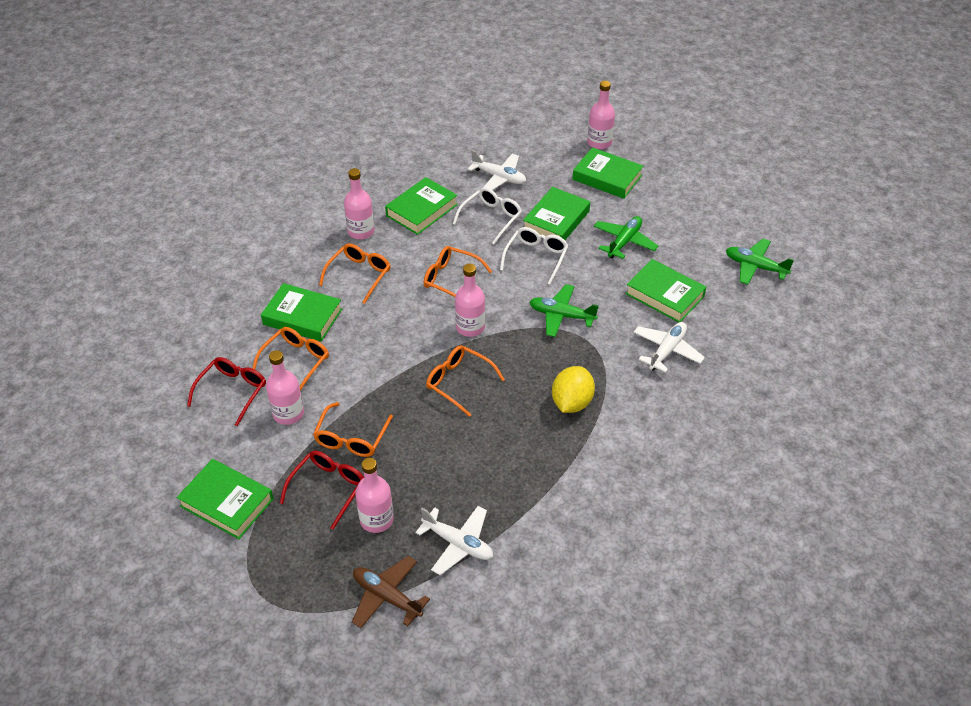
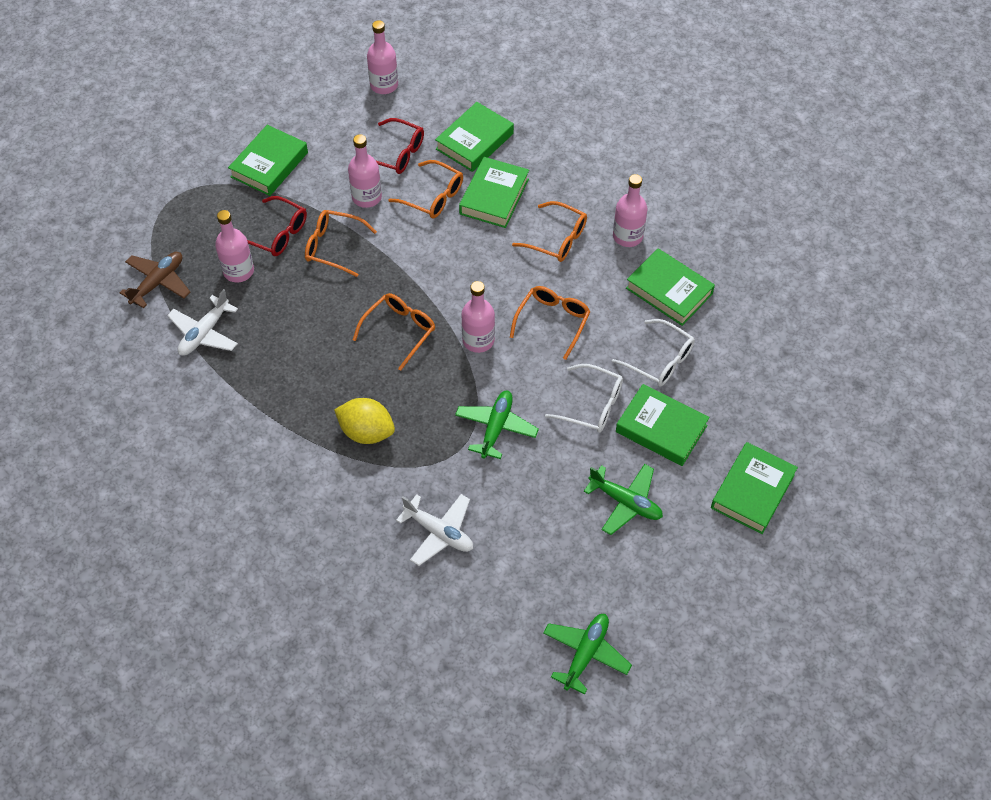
camera: 90 degrees right, 10 degrees up
(499, 177) = (738, 369): white plane -> none
(599, 143) = (827, 486): pink bottle -> pink bottle (384, 85)
(664, 295) = (531, 539): green book -> green book (474, 141)

